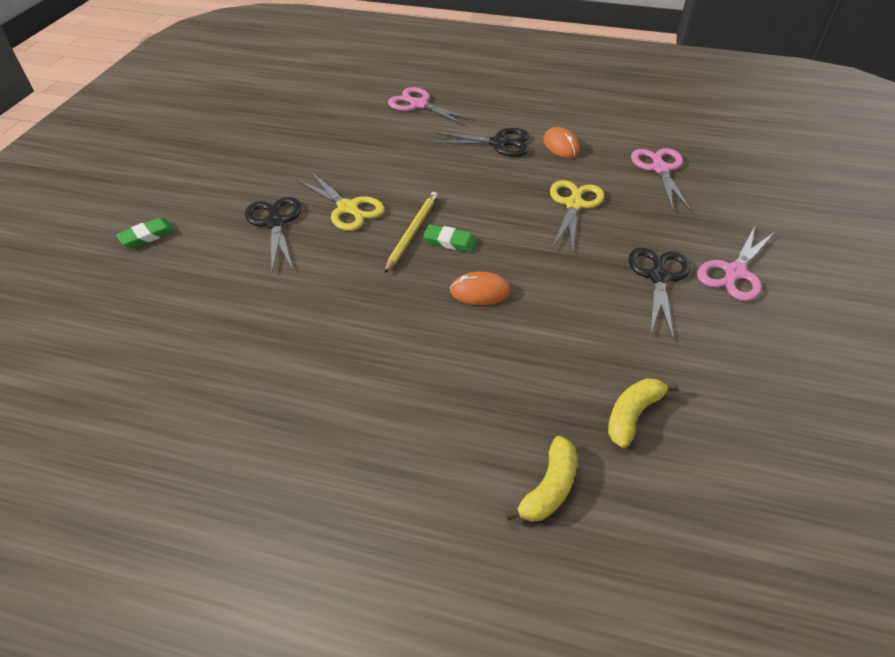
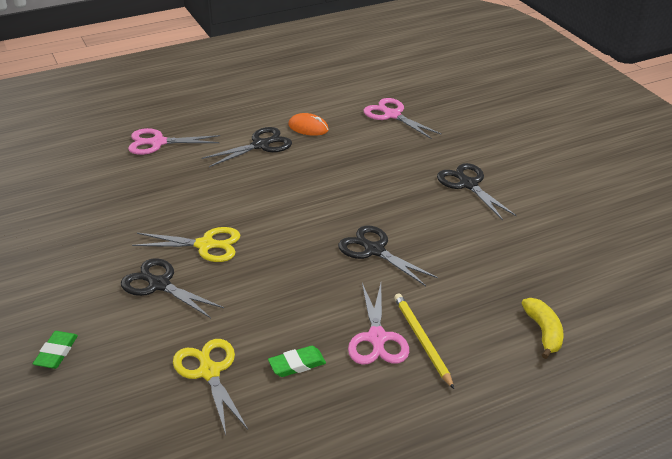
camera: 40 degrees left, 10 degrees down
(412, 232) = (278, 237): yellow pencil -> yellow pencil (422, 340)
(449, 241) = (312, 229): green eraser -> green eraser (297, 364)
(480, 291) = (374, 250): orange mouse -> black scissors
(574, 204) = (365, 164): yellow scissors -> yellow scissors (209, 371)
(632, 415) = (541, 269): yellow banana -> none
(734, 273) = (505, 160): pink scissors -> pink scissors (377, 338)

